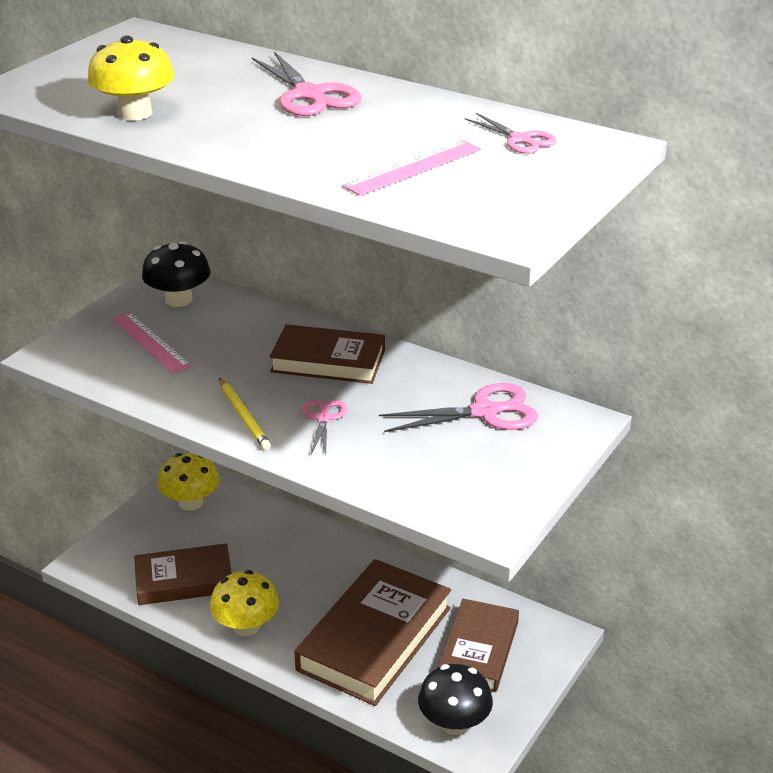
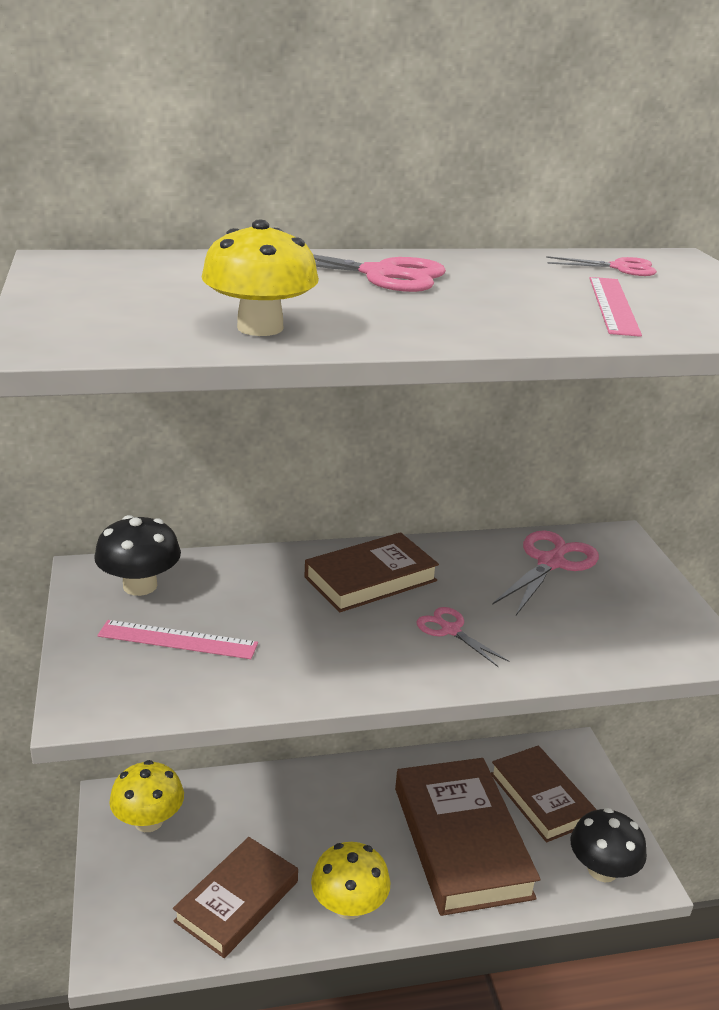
camera: 45 degrees left, 5 degrees down
(243, 416) = (384, 665): yellow pencil -> none

